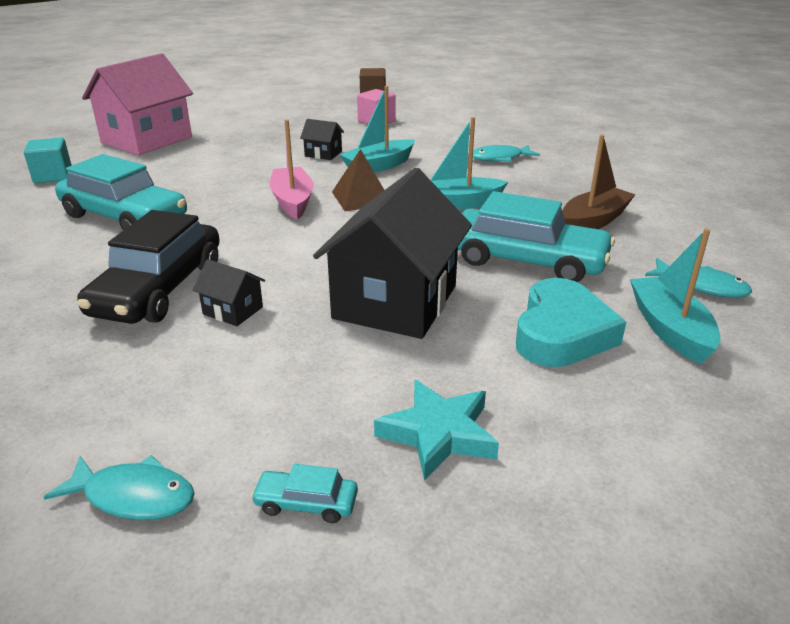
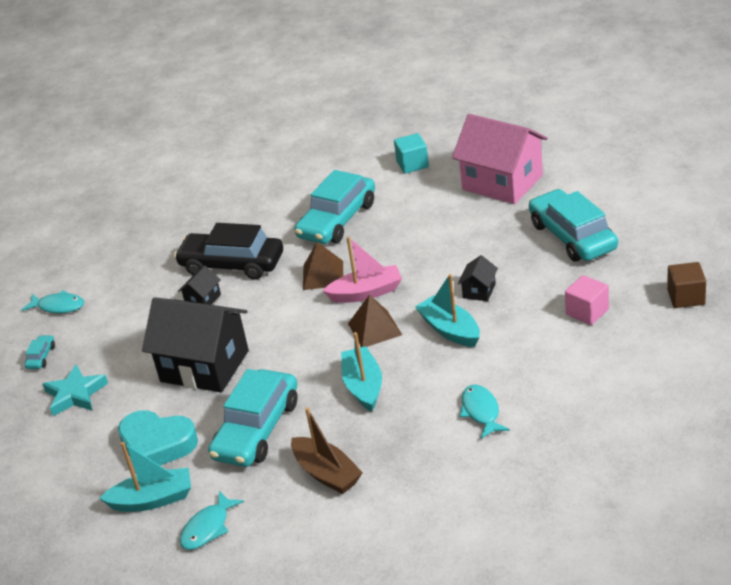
camera: 95 degrees right, 5 degrees up
(133, 496) = (58, 306): turquoise fish -> turquoise fish turned 90 degrees counterclockwise
(239, 225) = (323, 275): none -> brown pyramid
(265, 120) = (572, 236): none -> turquoise car

